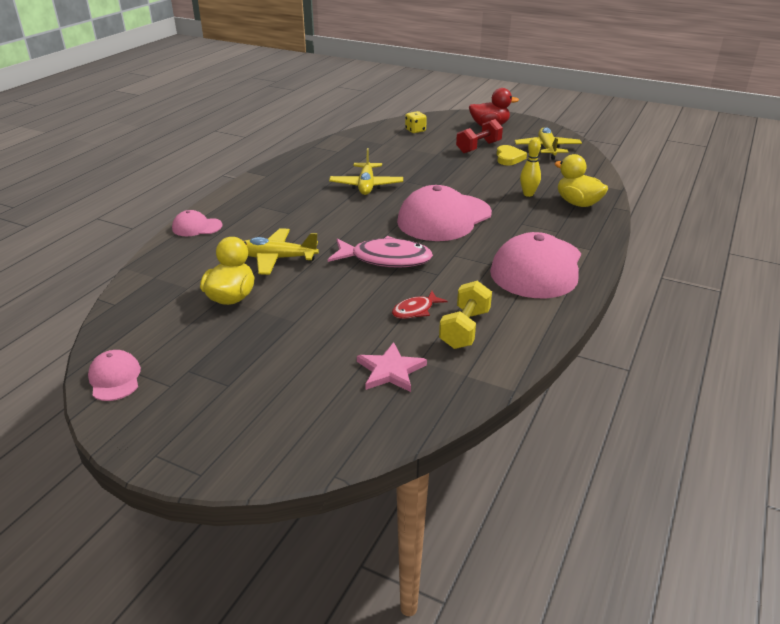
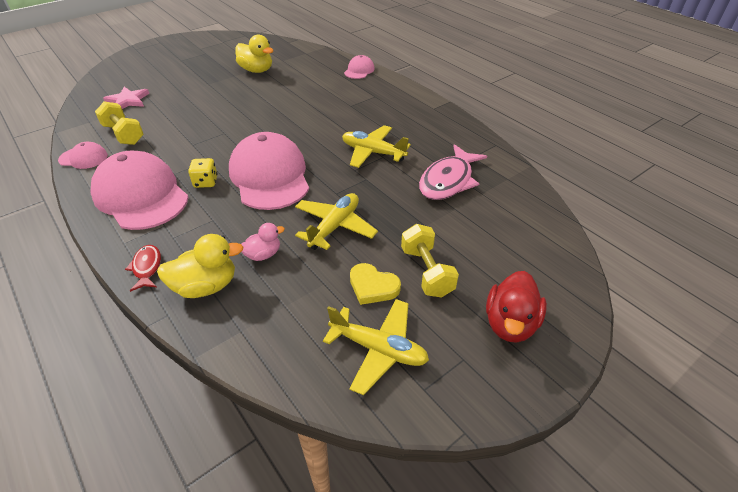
camera: 115 degrees right, 10 degrees up
(115, 378) = (222, 38): pink cap -> pink cap (83, 158)
(277, 258) = (285, 90): yellow plane -> yellow plane (334, 226)
(385, 259) = (237, 129): pink fish -> pink fish (448, 181)
(415, 130) = (518, 234): yellow dice -> yellow dice (206, 182)
(415, 310) = (165, 123): red fish -> red fish (147, 267)
(478, 147) = (426, 272): red dumbbell -> yellow dumbbell
(528, 194) = (263, 254): yellow bowling pin -> pink duck

